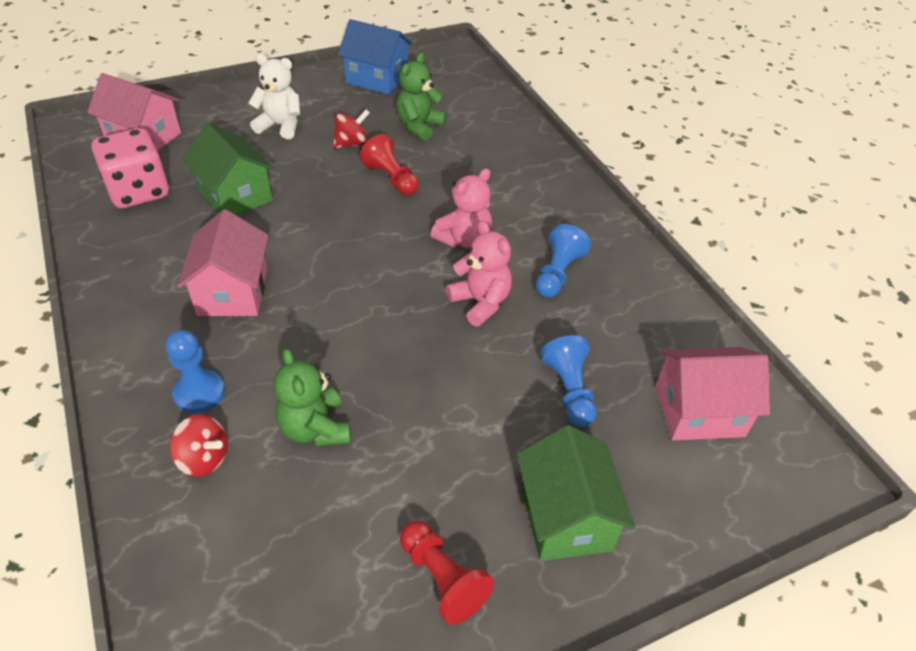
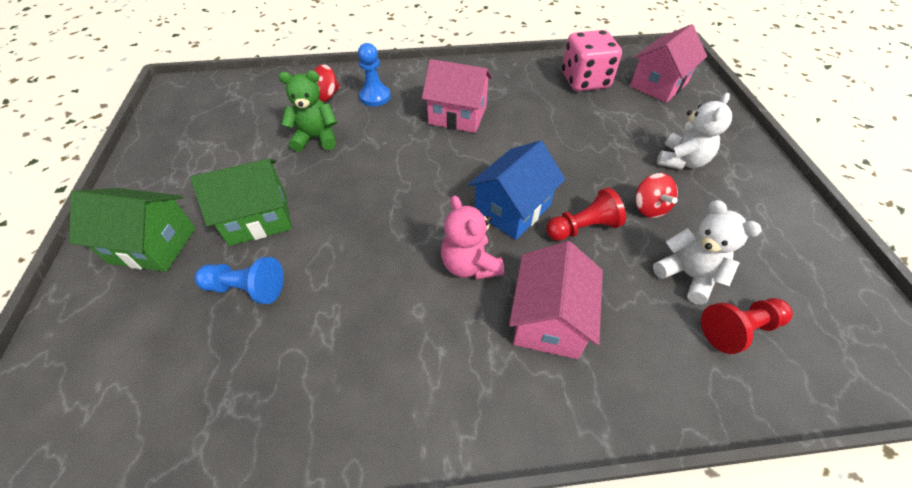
camera: 110 degrees right, 5 degrees up
(235, 195) = (571, 125): green house -> green house (258, 218)
(377, 79) = (800, 255): blue house -> blue house (512, 209)
(419, 126) = (687, 275): green teddy bear -> white teddy bear
(442, 579) = (174, 173): red pawn -> red pawn (738, 329)
(480, 302) = (379, 254): pink teddy bear -> none
(557, 273) = (388, 335): blue pawn -> none
(699, 411) = (147, 393): pink house -> pink house (549, 319)

